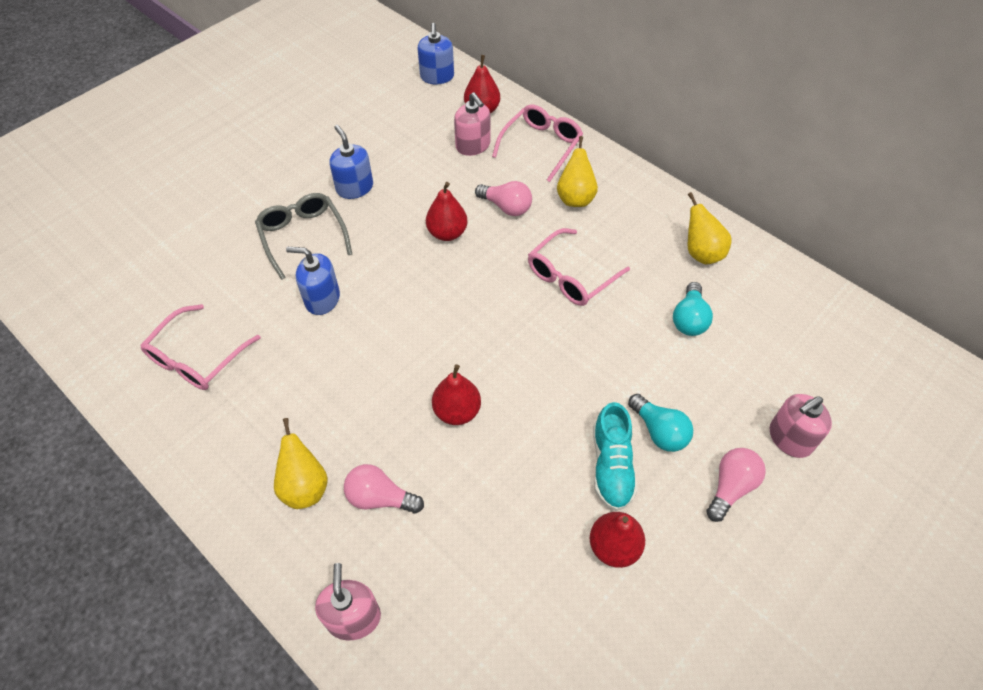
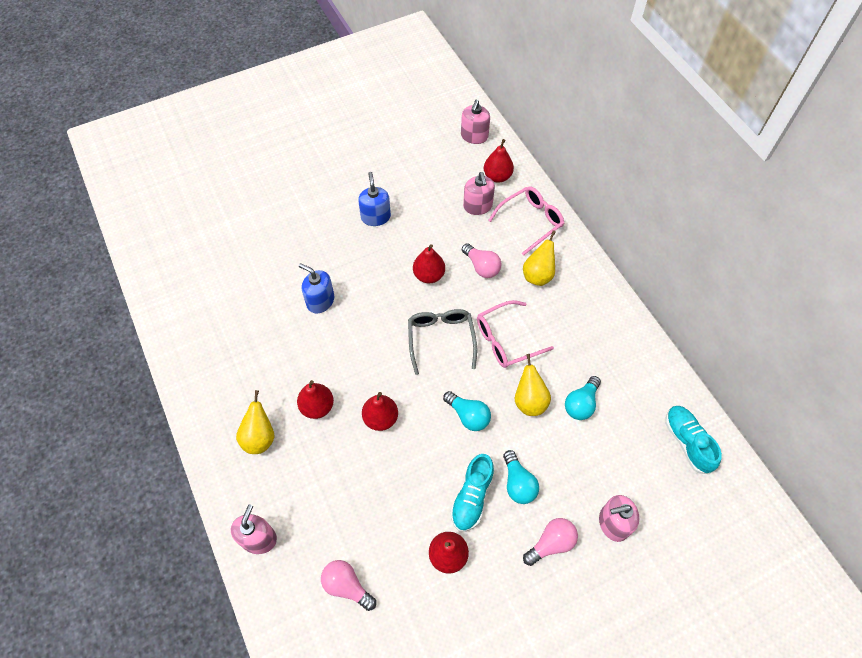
camera: 20 degrees right, 5 degrees up
(197, 357) = (222, 319): pink glasses -> none
(303, 237) = (324, 246): grey glasses -> grey glasses (441, 339)
(368, 424) = (317, 407): none -> red pear
(380, 498) = (305, 463): pink light bulb -> pink light bulb (347, 586)
(437, 77) = (474, 136): blue soap dispenser -> pink soap dispenser
(564, 374) = (468, 416): none -> turquoise light bulb
(701, 253) = (616, 352): yellow pear -> yellow pear (529, 401)
(824, 323) = (687, 442): none -> turquoise shoe

